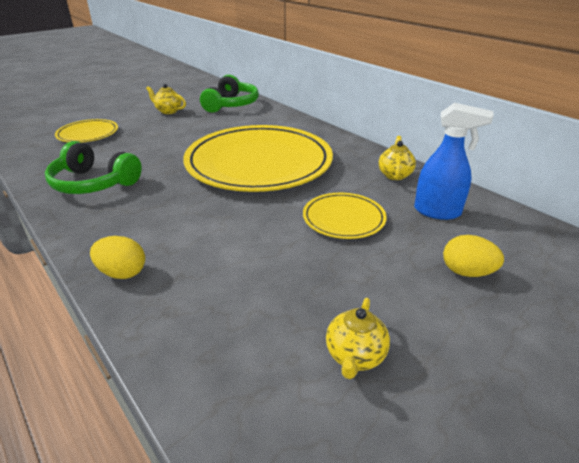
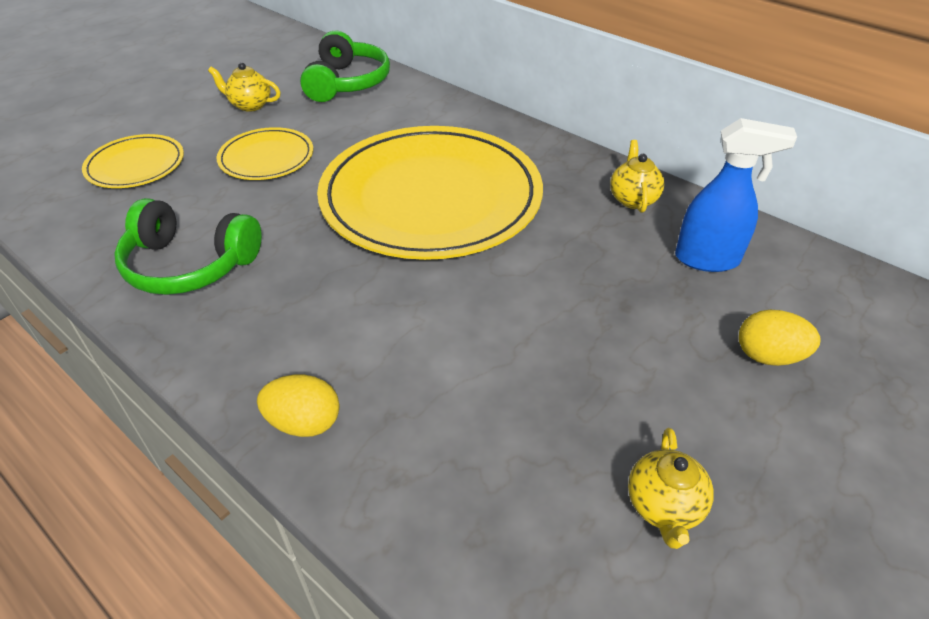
camera: 10 degrees left, 10 degrees up
(343, 218) = (585, 287): yellow plate -> yellow plate (266, 158)

